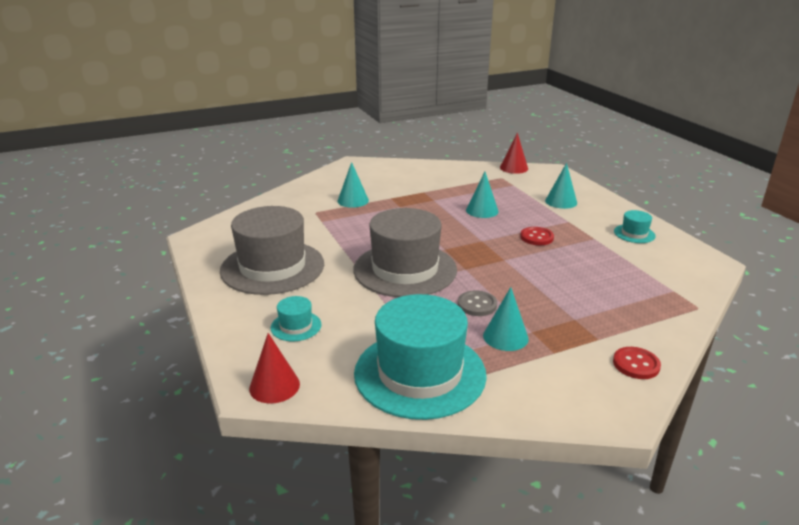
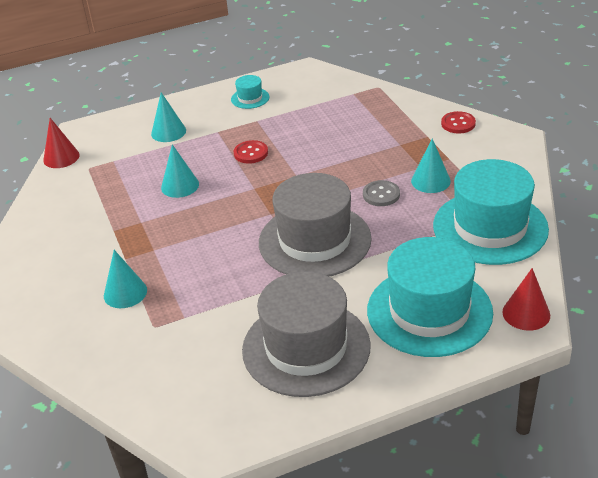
camera: 85 degrees left, 10 degrees up
(296, 326) = (429, 311): turquoise hat -> turquoise hat, size x2.36

